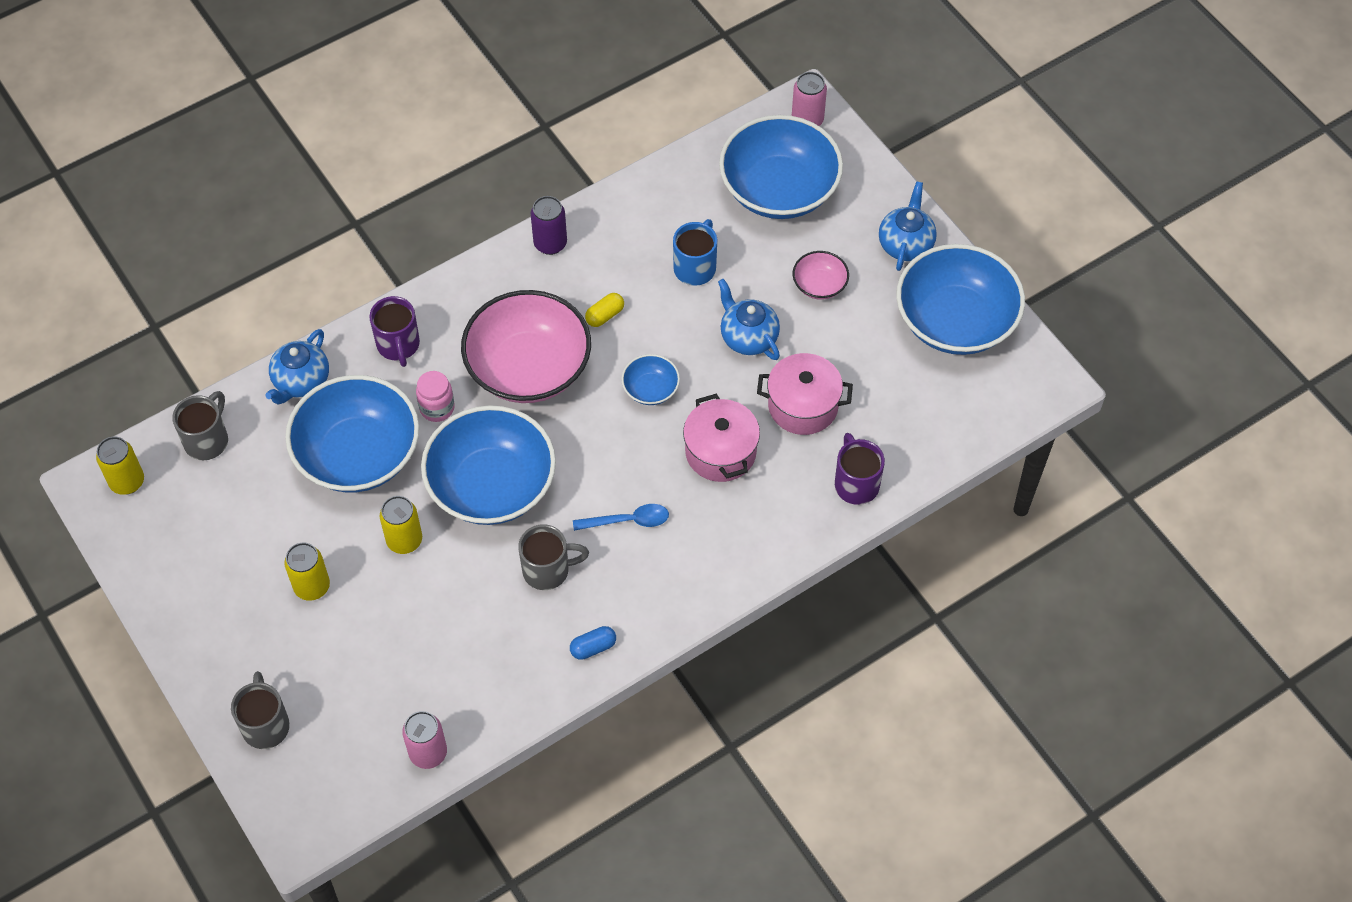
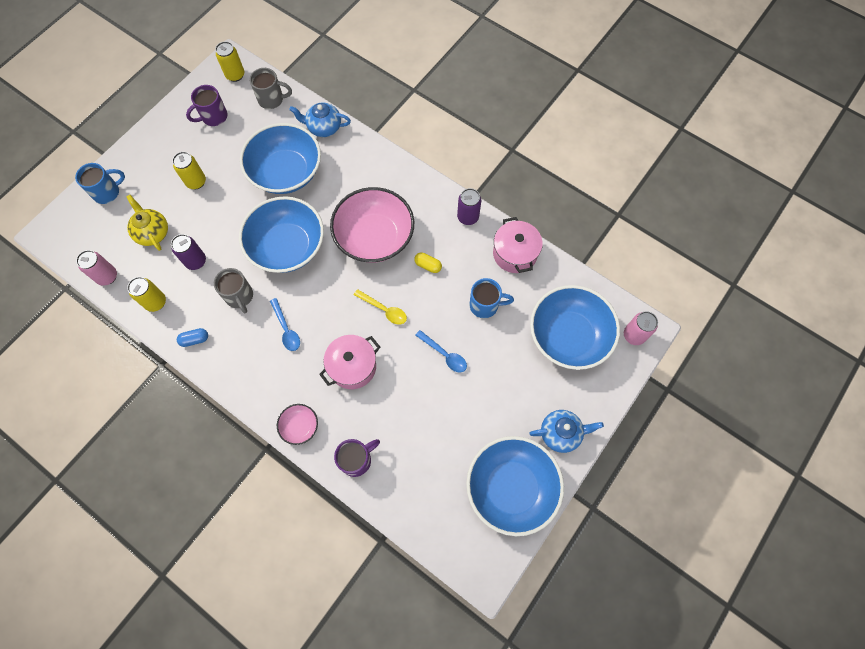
camera: 70 degrees right, 10 degrees up
(265, 725) = (107, 192): grey mug -> blue mug
(377, 670) = (153, 232): none -> yellow teapot
(398, 345) = (365, 165): purple mug -> purple mug (213, 117)
(404, 540) = (238, 215): yellow can -> yellow can (156, 302)
(437, 408) = (330, 200): pink jar -> none
(459, 618) = (196, 261): none -> purple can
(593, 647) = (195, 339): blue capsule -> blue capsule turned 60 degrees counterclockwise
(650, 389) = (384, 310): blue bowl -> yellow spoon
(748, 337) = (444, 355): blue teapot -> blue spoon
(803, 406) = (404, 406): pink pot -> pink pot (515, 253)
(819, 285) = (503, 386): pink bowl -> pink bowl (300, 426)

